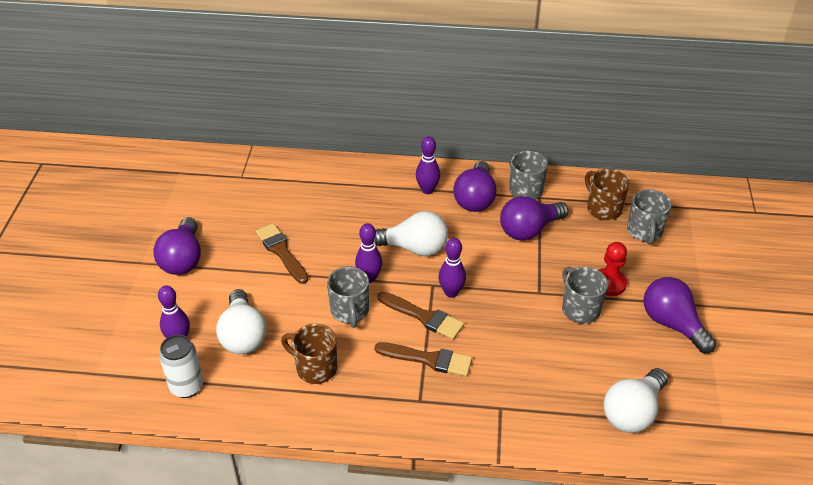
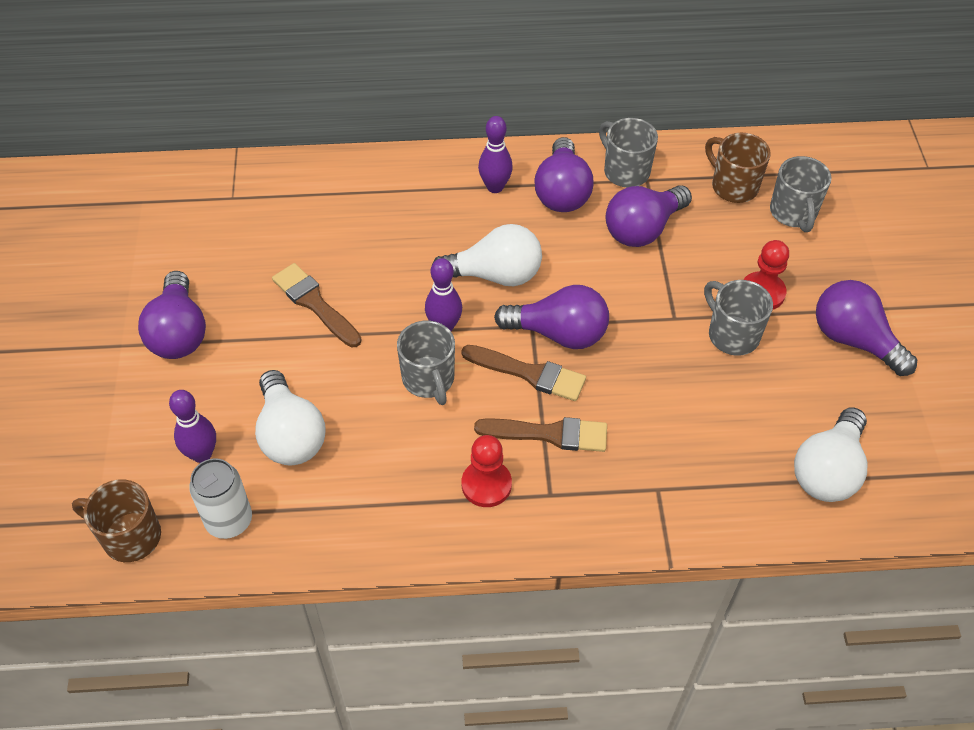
camera: 10 degrees left, 10 degrees up
(315, 368) = (400, 468): brown mug -> brown mug (130, 536)
(375, 387) = (486, 485): none -> red pawn
(451, 292) = (559, 333): purple bowling pin -> purple light bulb

